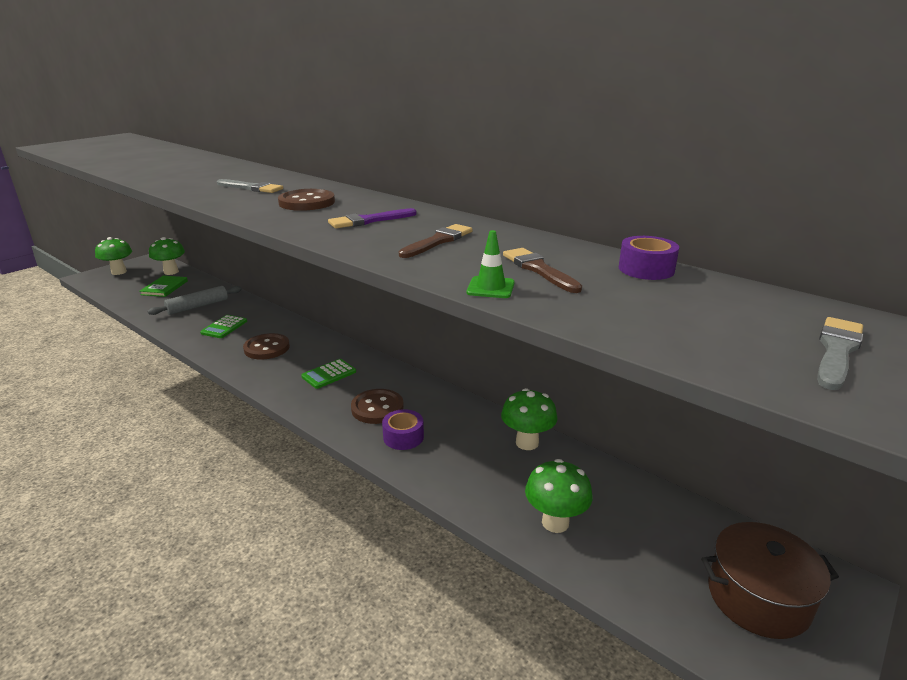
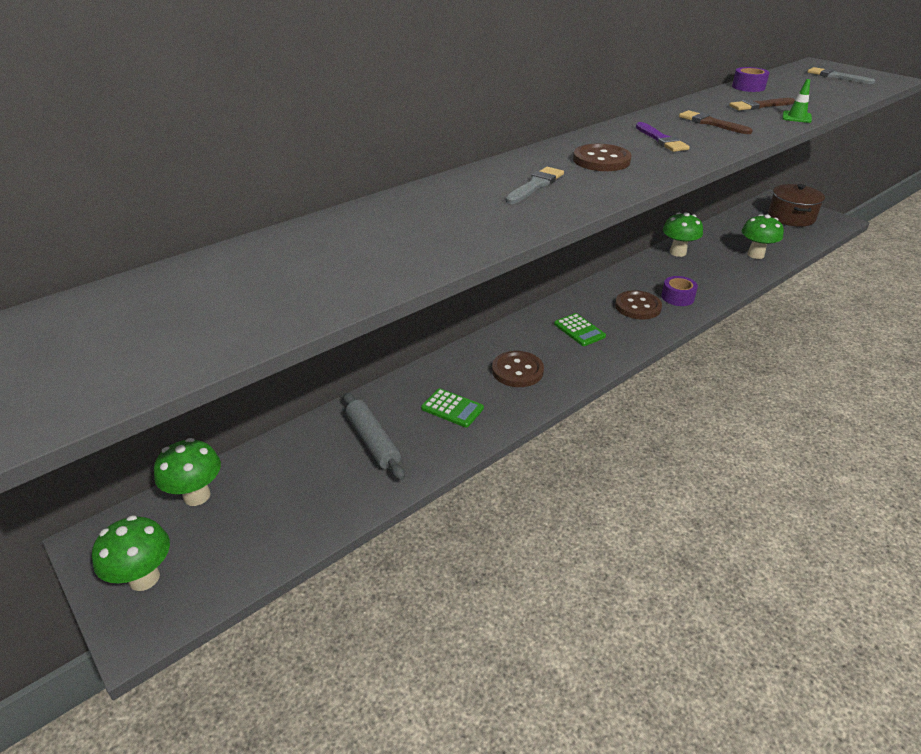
camera: 80 degrees left, 10 degrees up
(164, 288) = (274, 491): green book -> none

